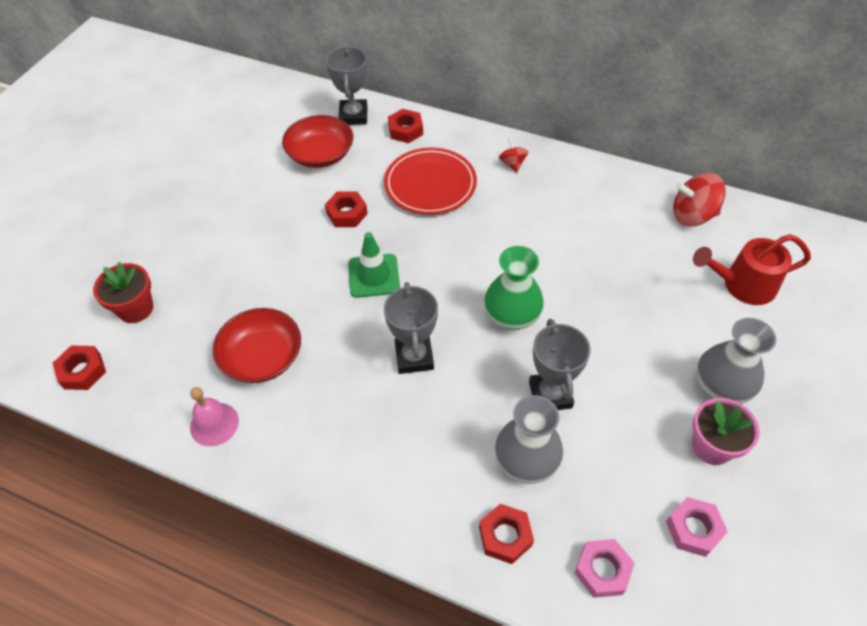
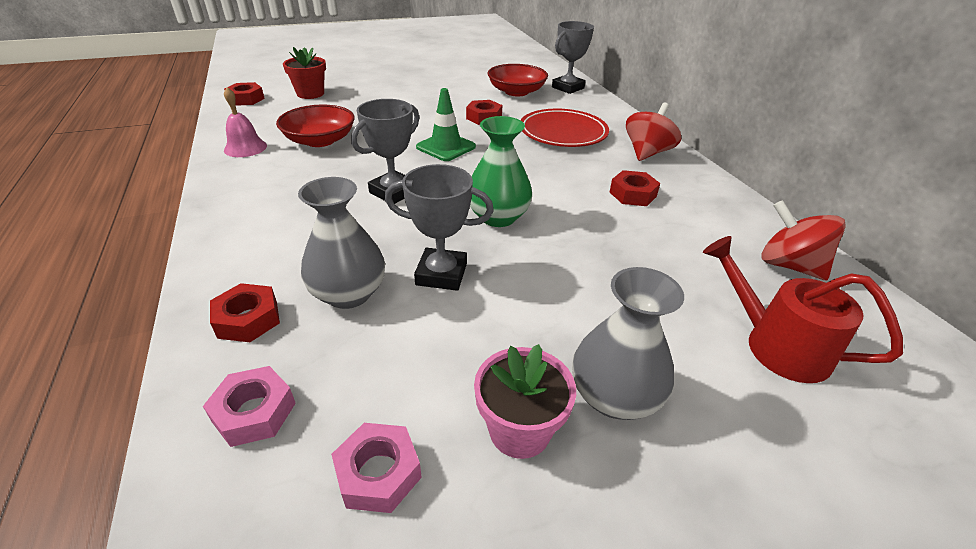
camera: 45 degrees right, 15 degrees down
(405, 130) = (591, 106): red nut -> red nut (632, 194)
(512, 164) = (647, 153): red spinning top -> red spinning top, size x1.79
(550, 394) = (441, 274): grey trophy -> grey trophy turned 60 degrees clockwise

